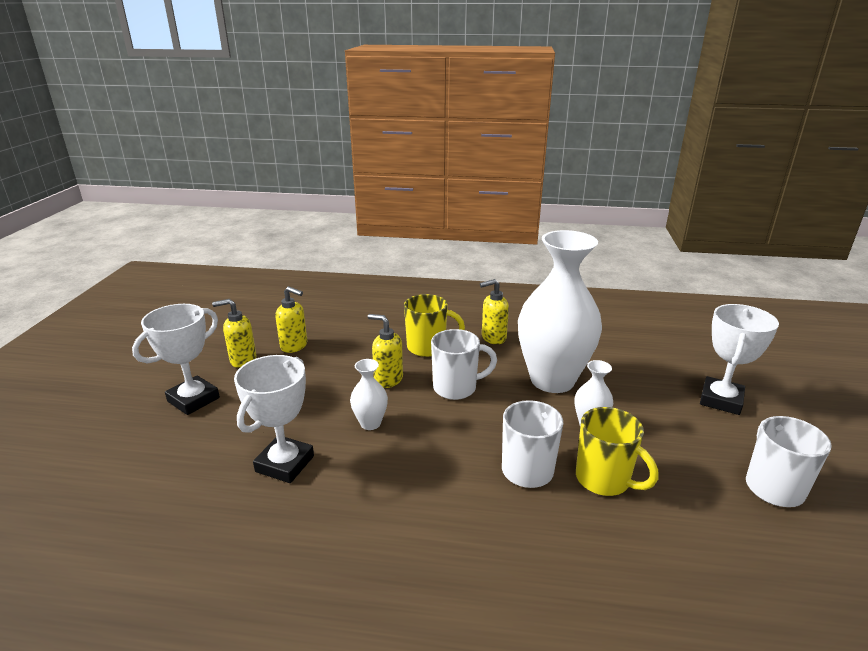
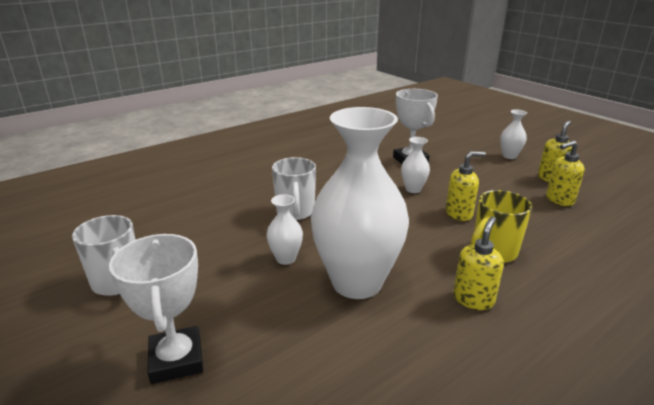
camera: 135 degrees right, 0 degrees up
(193, 399) = (509, 156): white trophy -> white vase
(456, 388) = (410, 233): white mug -> none
(604, 480) = (245, 229): yellow mug -> none

